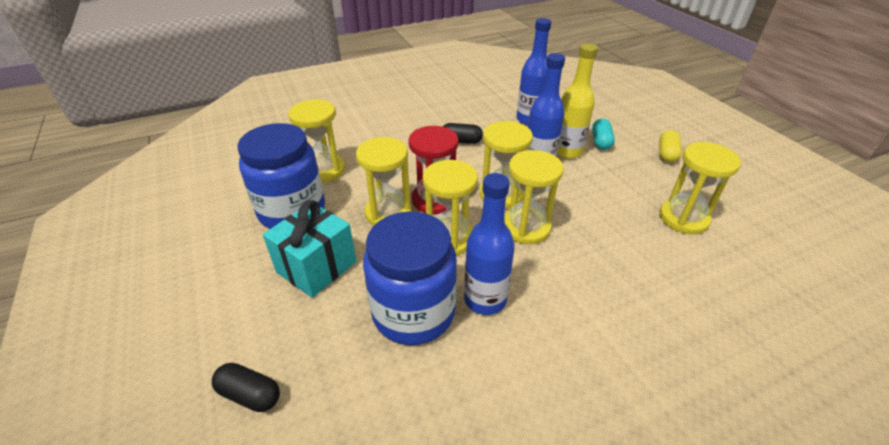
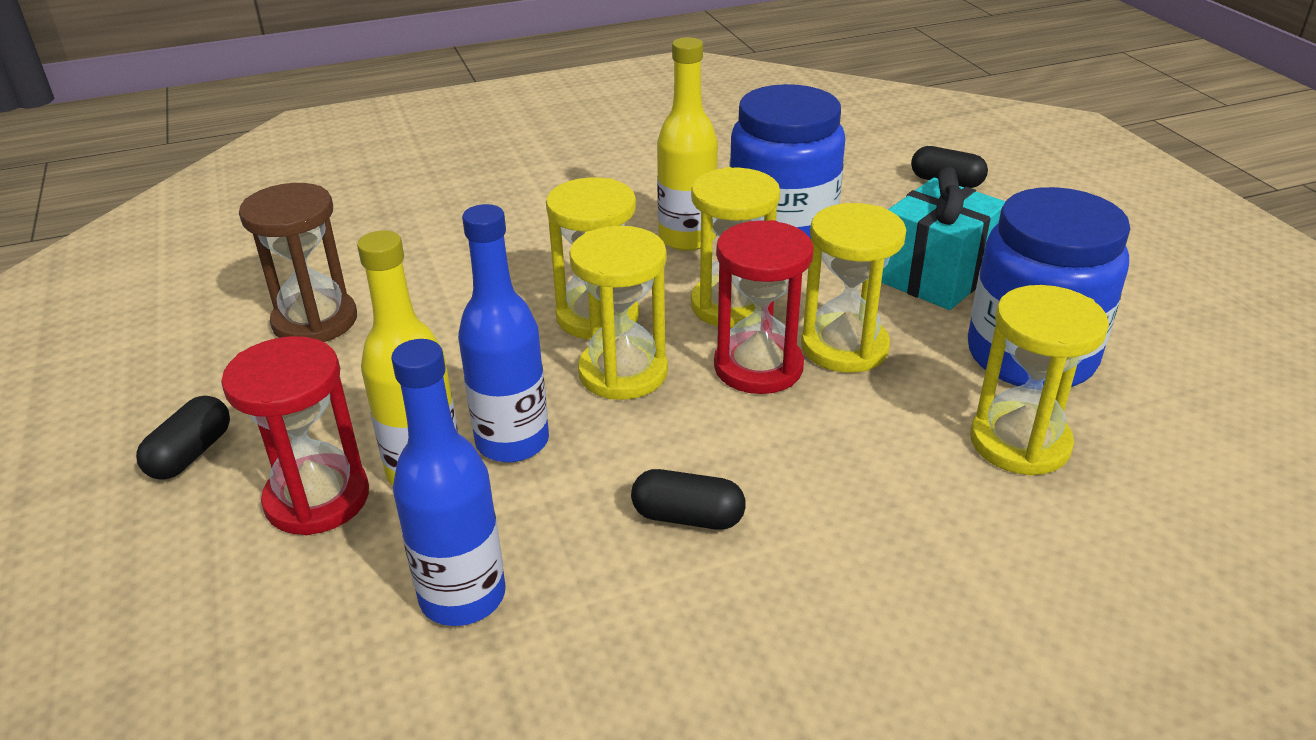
camera: 175 degrees left, 5 degrees down
(485, 299) = (687, 238): blue bottle -> yellow bottle
(601, 142) = (317, 498): turquoise capsule -> red hourglass
(667, 154) = (191, 454): yellow capsule -> black capsule
(683, 218) = (315, 321): yellow hourglass -> brown hourglass

